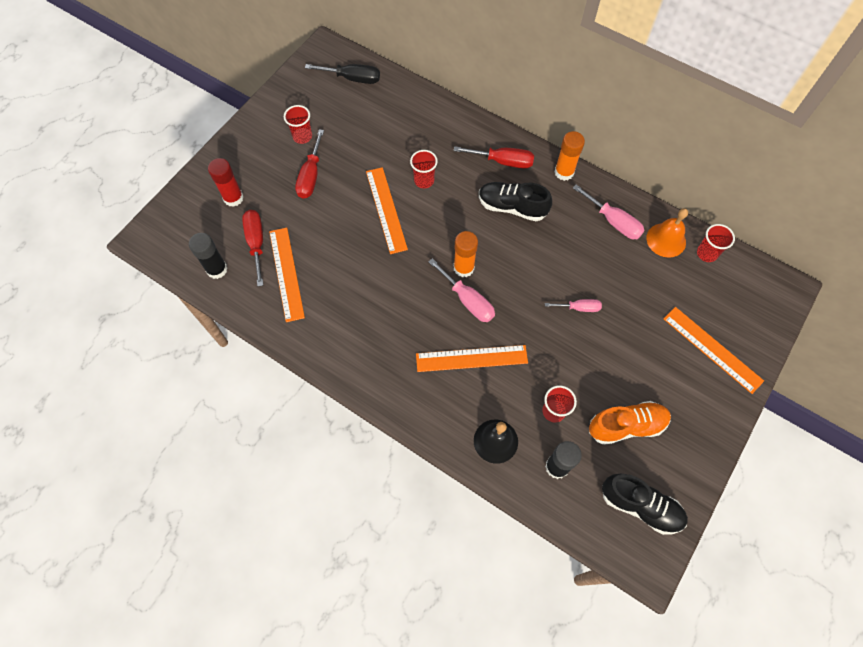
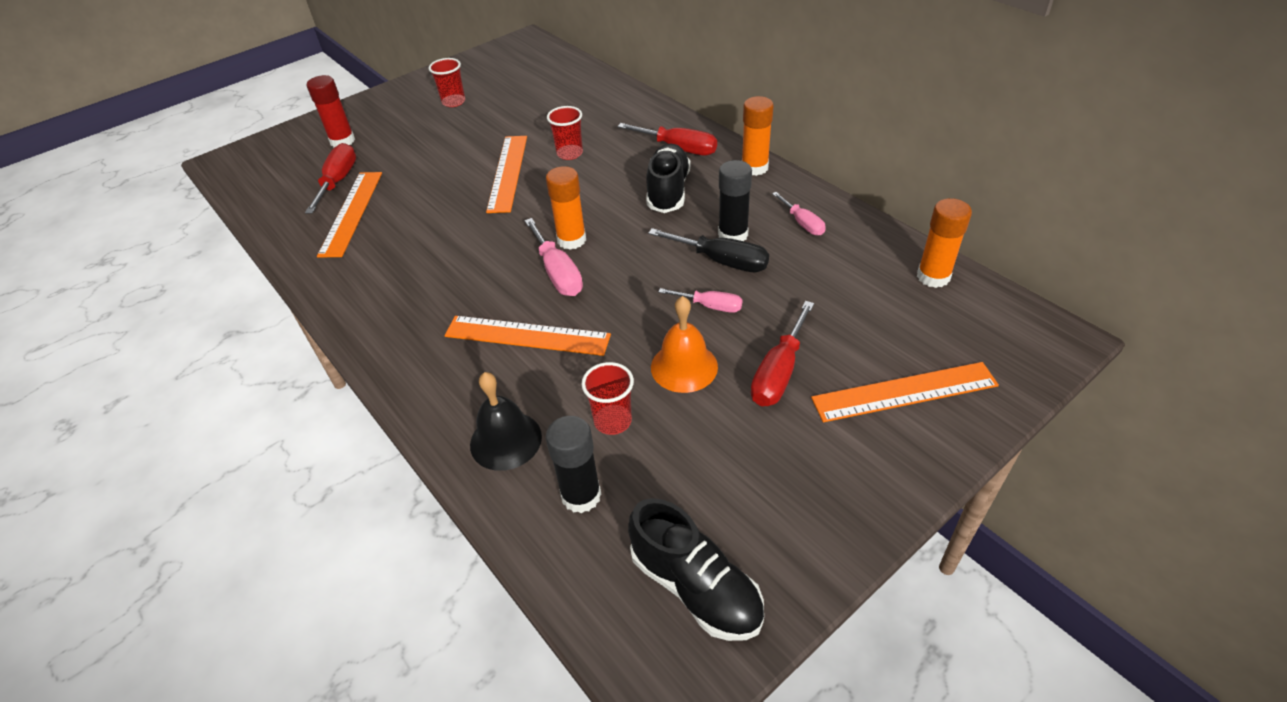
camera: 20 degrees right, 20 degrees down
(217, 269) = (277, 197): black glue stick -> black glue stick (733, 235)
(311, 176) = (440, 134): red screwdriver -> red screwdriver (779, 372)
(352, 78) = (540, 64): black screwdriver -> black screwdriver (722, 261)
(512, 207) = (668, 191): black shoe -> black shoe turned 60 degrees clockwise
(613, 221) = (802, 223): pink screwdriver -> pink screwdriver, size x0.63
(626, 426) = (720, 464): orange shoe -> none
(666, 240) = (874, 253): orange bell -> orange bell (684, 367)
(706, 253) = (933, 277): red cup -> orange glue stick
(712, 349) = (904, 392): orange ruler -> orange ruler turned 75 degrees counterclockwise

